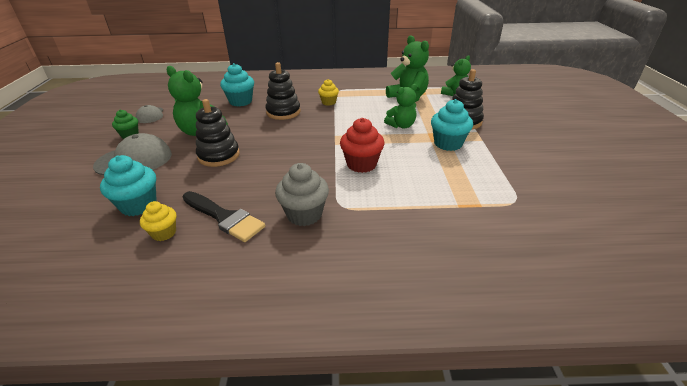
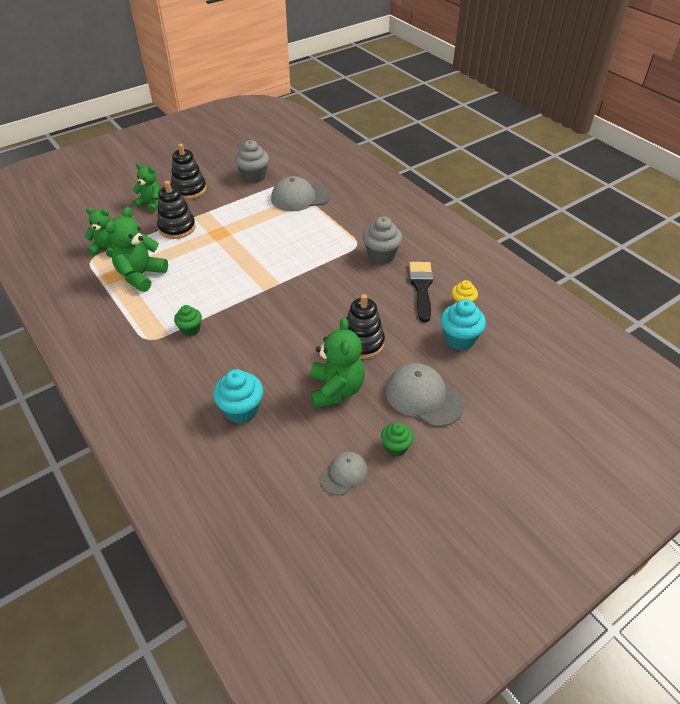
camera: 125 degrees left, 10 degrees up
(283, 112) = (242, 352): black stacking toy -> black stacking toy (189, 190)
(328, 102) = (190, 329): yellow cupcake -> green cupcake
(361, 164) = (299, 256): red cupcake -> none
(401, 125) = (212, 259): green teddy bear -> green teddy bear (151, 204)
(448, 143) = (228, 225): turquoise cupcake -> none
(474, 202) = (300, 197): none -> grey cap
(546, 184) = (254, 176): none -> grey cupcake

